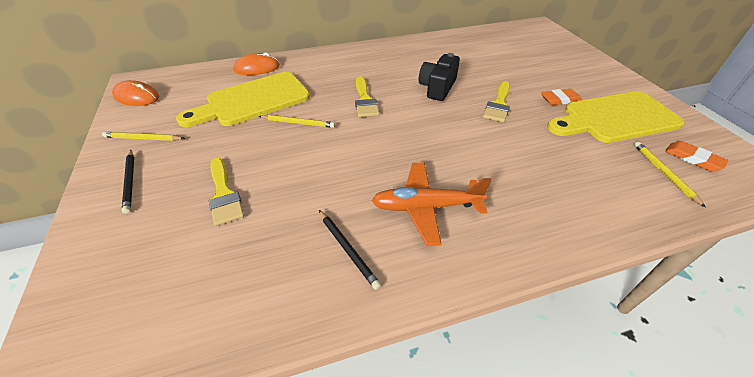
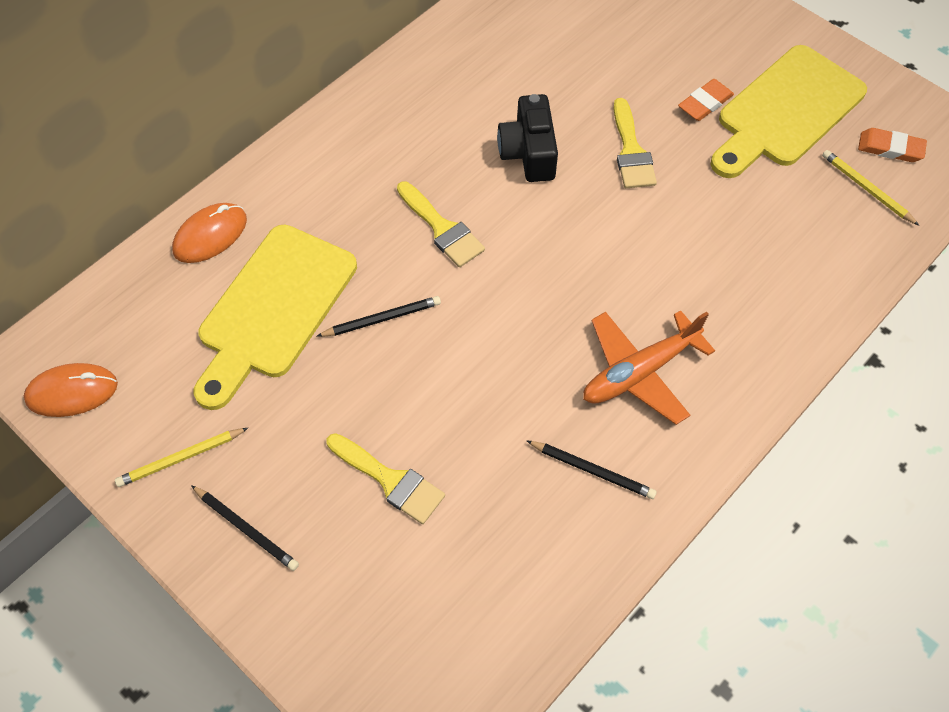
camera: 30 degrees left, 15 degrees up
(298, 123) = (381, 319): yellow pencil -> black pencil

